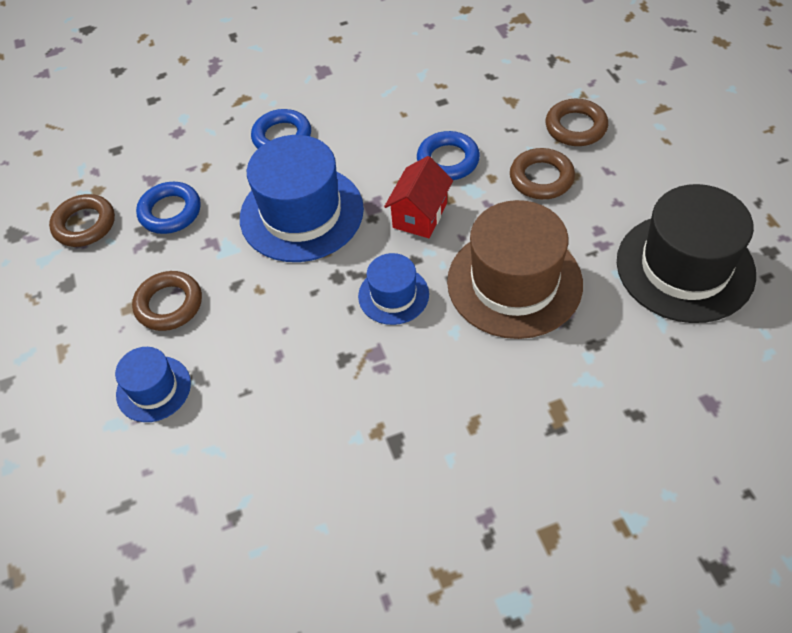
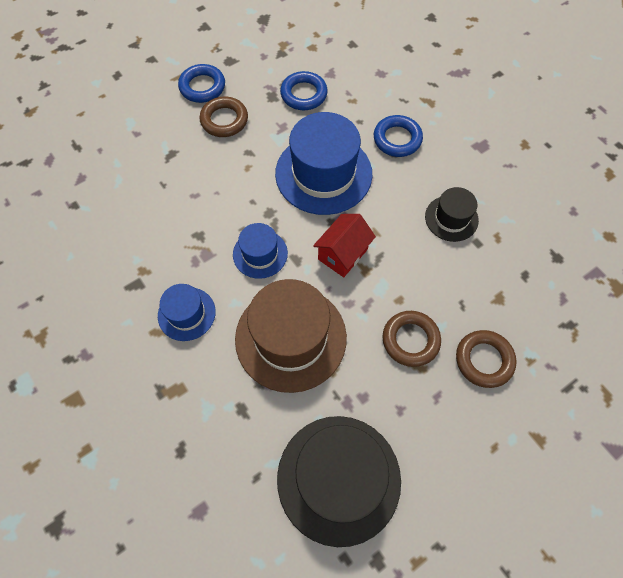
camera: 70 degrees right, 10 degrees up
(84, 224) = (280, 52): brown ring -> none
(153, 389) = (158, 134): blue hat -> blue hat (186, 314)
(405, 115) = (451, 218): none -> black hat
(420, 215) = (343, 254): red house -> red house turned 60 degrees counterclockwise
(448, 160) = (409, 262): blue ring -> blue ring (202, 87)

